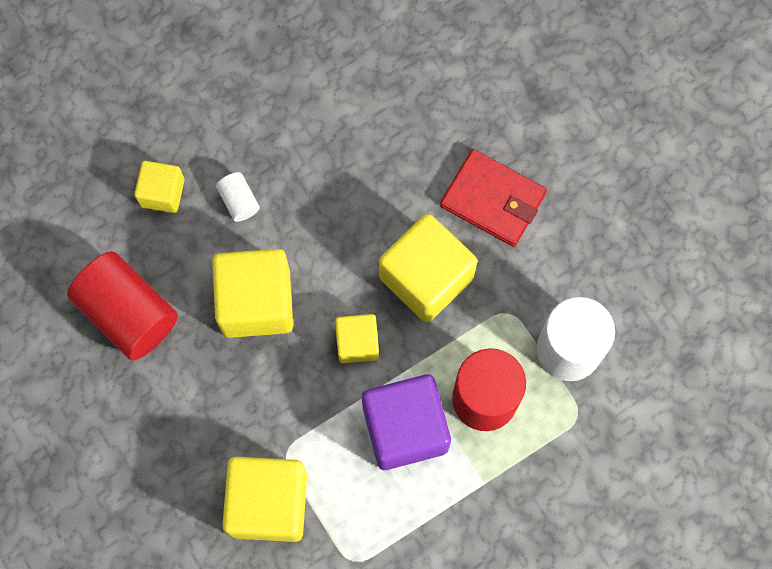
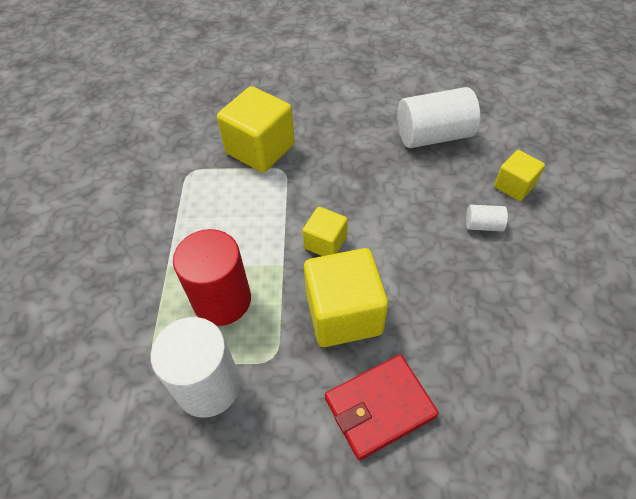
camera: 125 degrees right, 20 degrees down
(128, 313) = (433, 136): red cylinder -> white cylinder
(256, 302) = (397, 200): yellow cube -> none
(405, 428) = (244, 239): purple cube -> none

